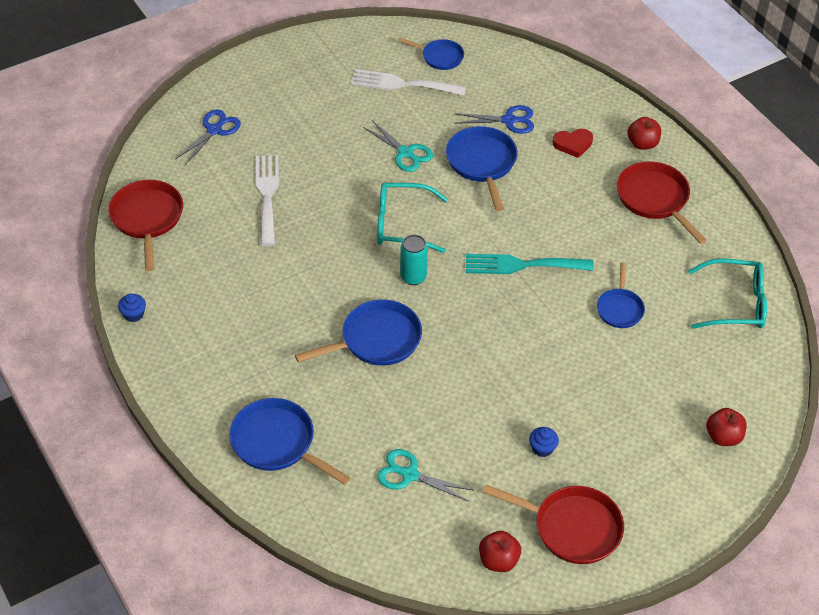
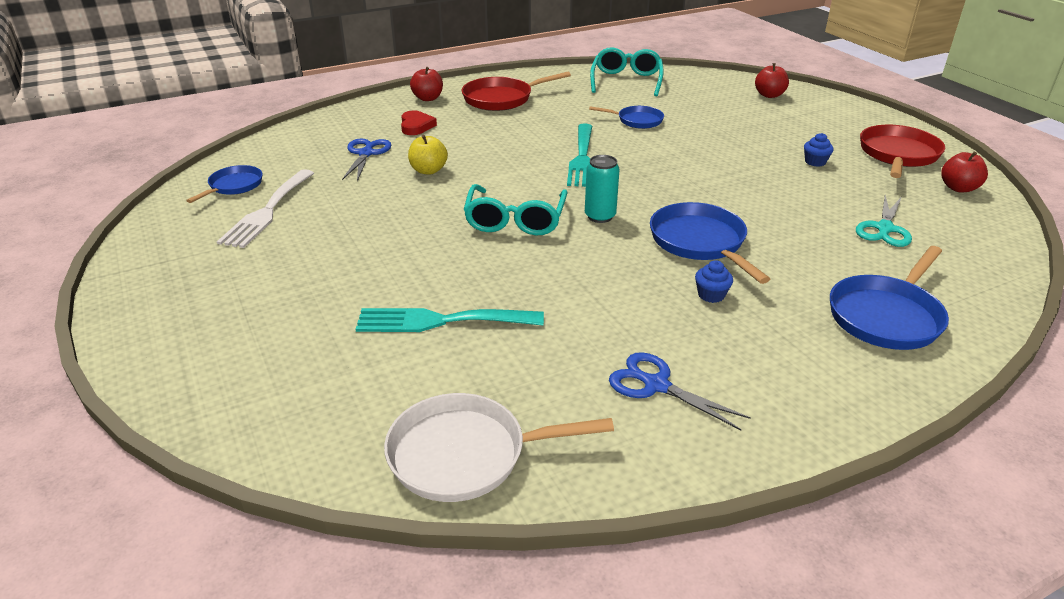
camera: 85 degrees left, 15 degrees down
(133, 314) = (691, 465): blue cupcake -> blue cupcake (711, 295)
(147, 219) = (466, 454): red pan -> white pan
(214, 130) = (274, 375): blue scissors -> blue scissors (656, 385)
(267, 195) = (440, 321): white fork -> turquoise fork
(405, 153) = (394, 214): turquoise scissors -> none
(482, 163) = (428, 170): blue pan -> yellow apple

